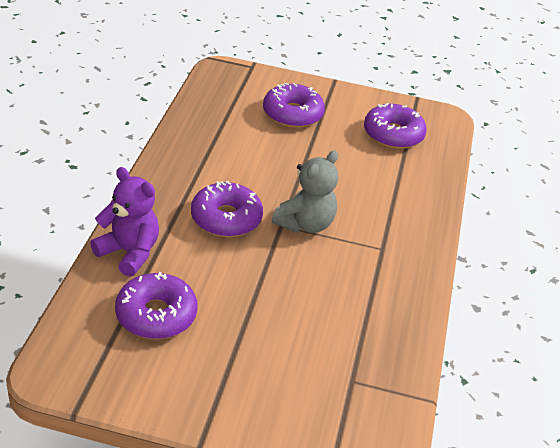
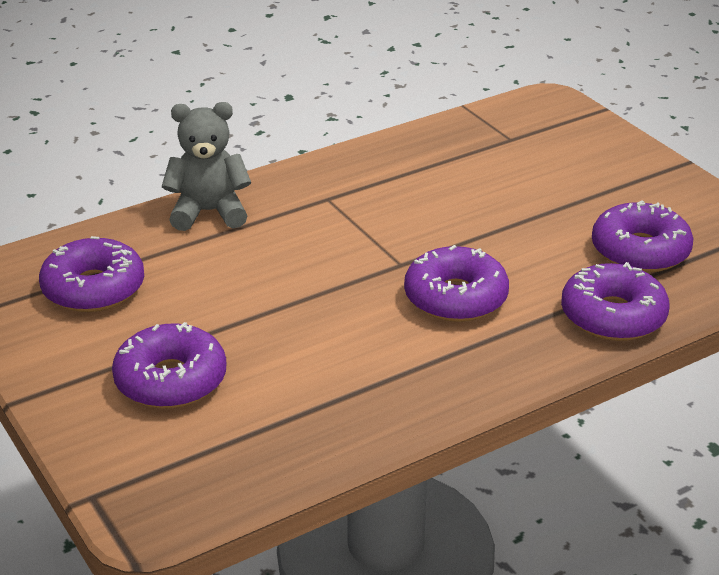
camera: 130 degrees left, 5 degrees down
(129, 253) = (613, 316): purple teddy bear -> purple donut
(305, 224) = (372, 252): grey teddy bear -> grey teddy bear (209, 212)

